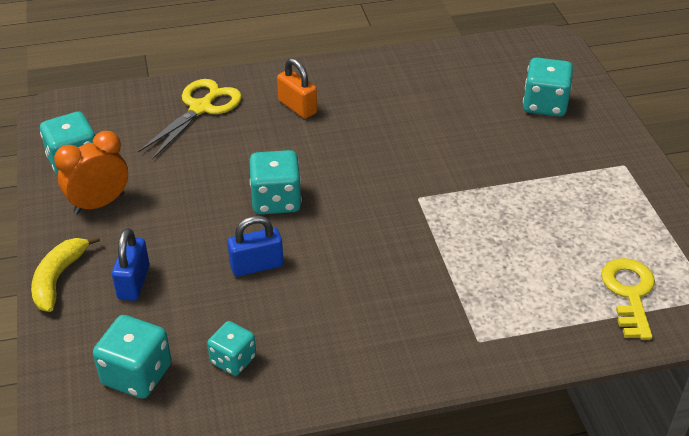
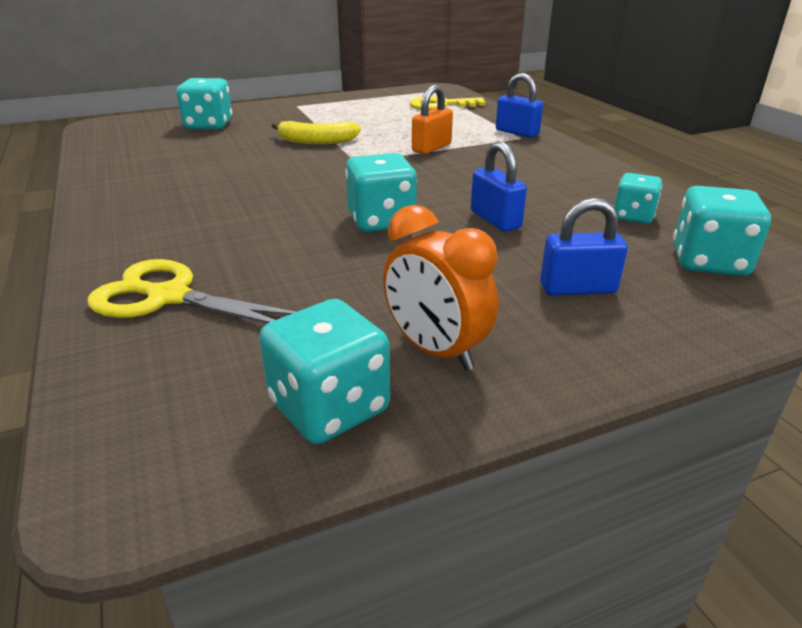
camera: 100 degrees left, 10 degrees down
(58, 278) = (621, 353): yellow banana -> yellow banana (316, 141)
(297, 107) = (185, 226): orange padlock -> orange padlock (431, 148)
(499, 343) = (517, 132): none -> blue padlock

